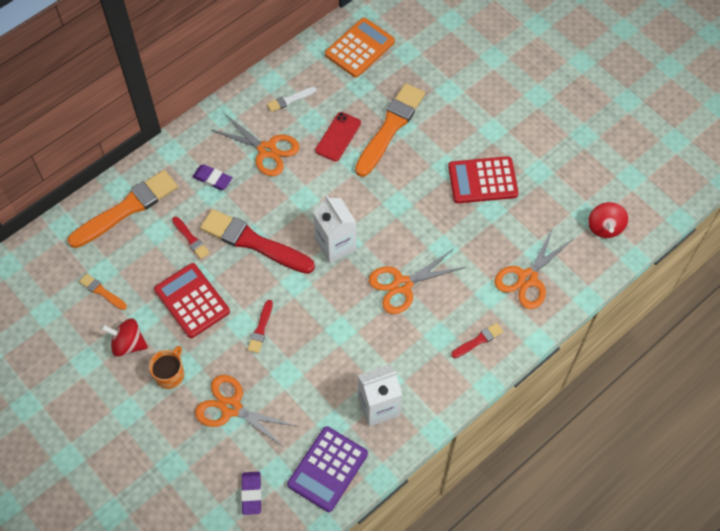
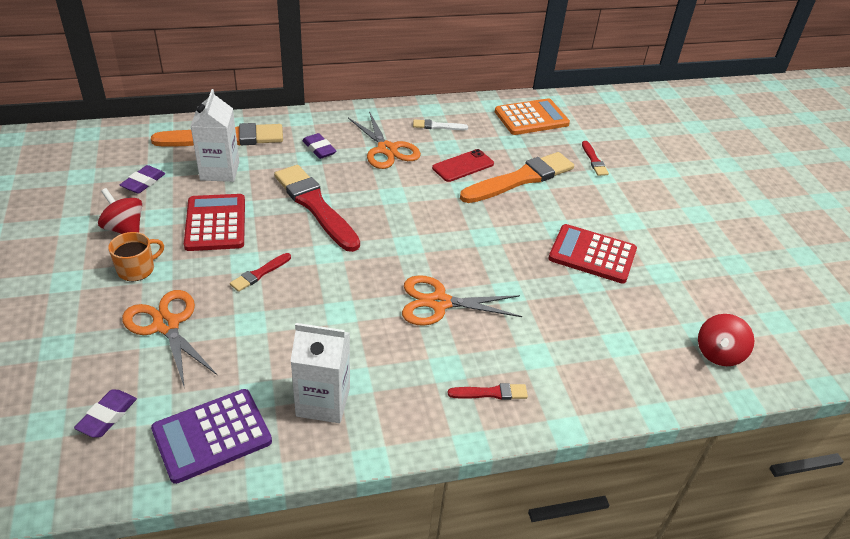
camera: 25 degrees right, 20 degrees down
(102, 292) = (143, 182): orange brush -> purple eraser
(191, 239) = (259, 180): red brush -> red brush (594, 160)
(335, 245) = (394, 241): white carton -> white carton (220, 171)
(527, 278) = (591, 360): orange scissors -> none

